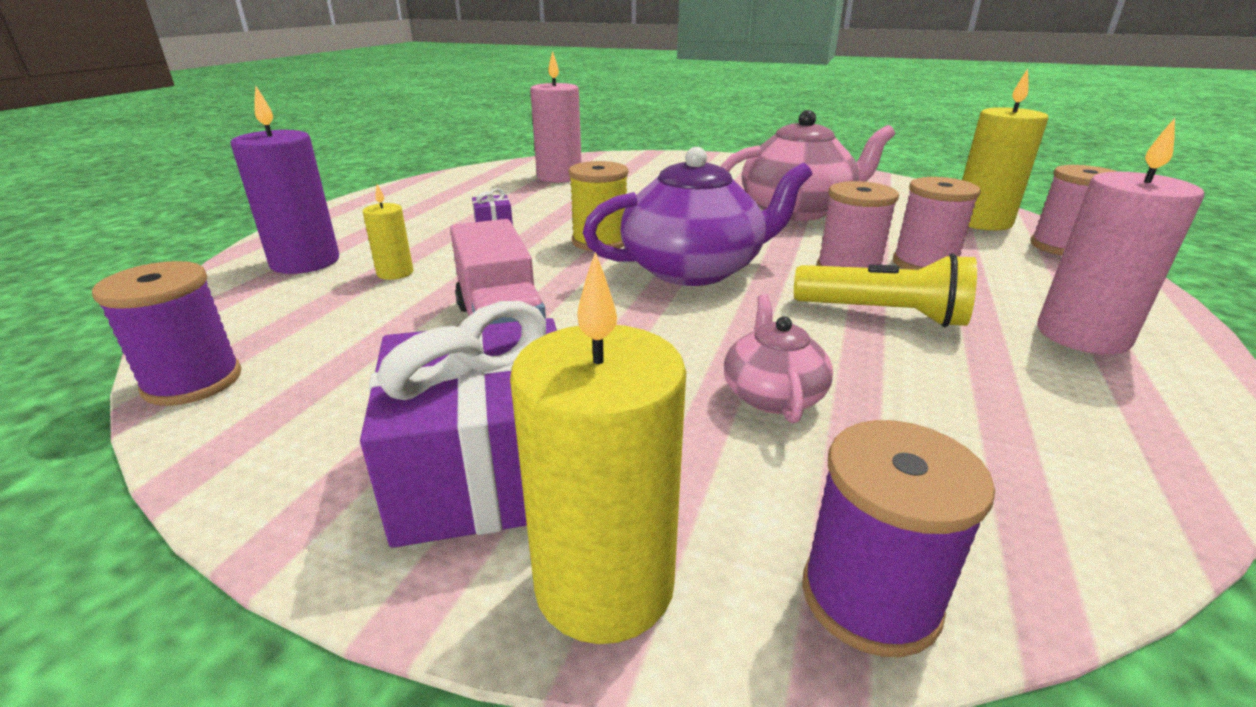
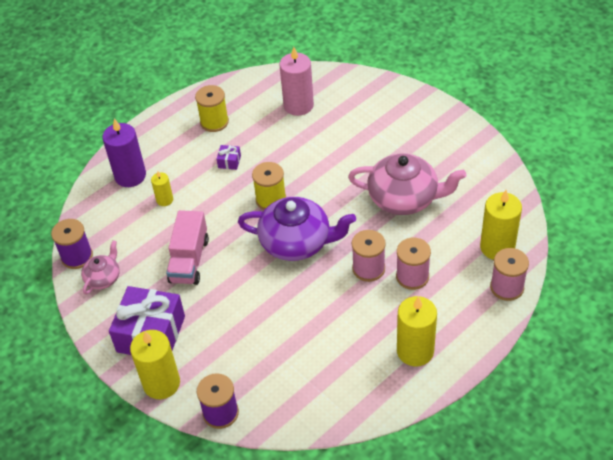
camera: 30 degrees right, 20 degrees up
(440, 201) = (214, 122): none -> yellow spool
(772, 394) = (259, 335): pink teapot -> pink teapot (103, 278)
(884, 314) = (348, 307): yellow flashlight -> none
(1082, 335) = (415, 351): pink candle -> yellow candle

